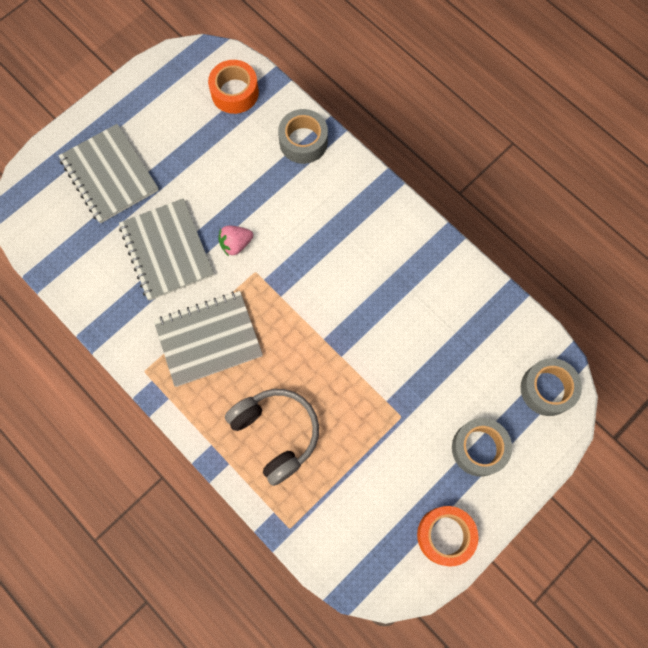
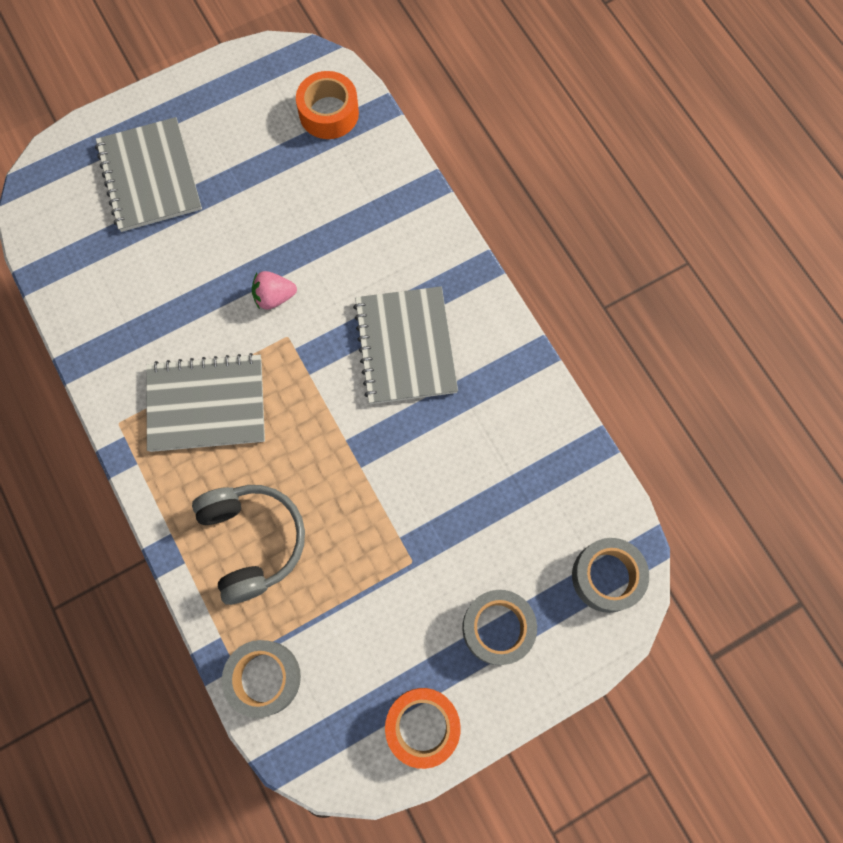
camera: 15 degrees right, 0 degrees up
(167, 250) = (189, 284): grey notebook -> grey notebook (405, 346)
(303, 141) = (394, 192): grey tape -> grey tape (264, 678)

